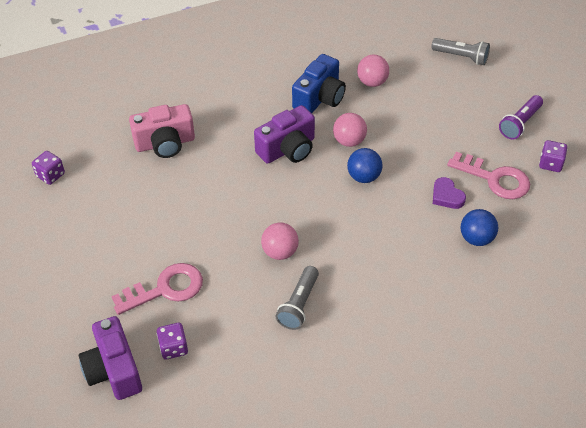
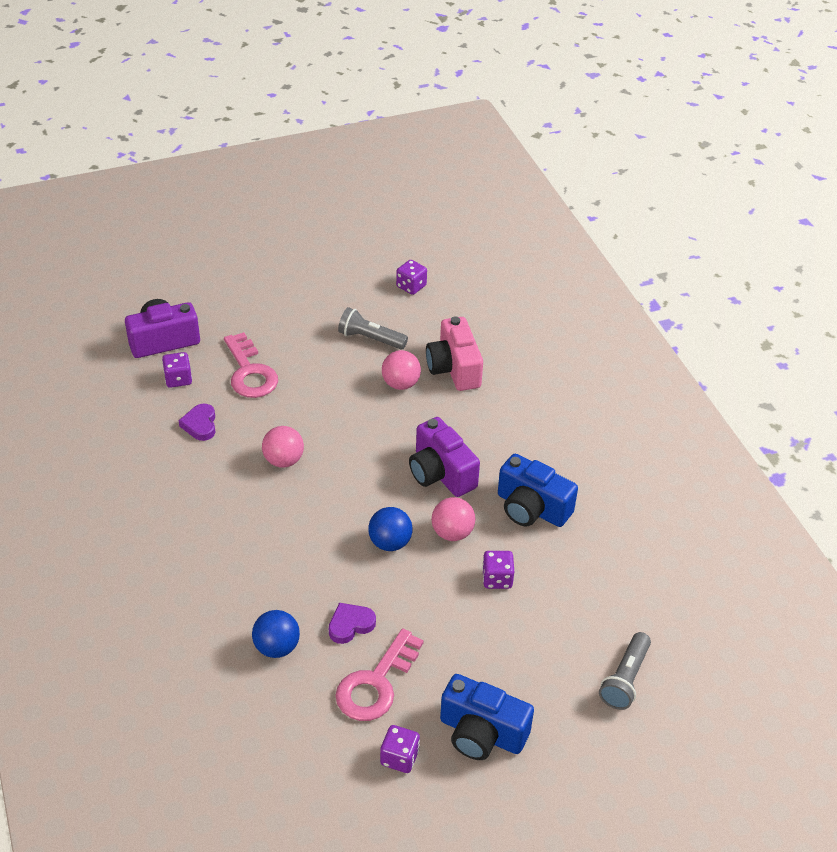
camera: 90 degrees right, 5 degrees down
(237, 320) = (200, 425): none -> purple heart
(299, 304) = (210, 473): grey flashlight -> grey flashlight (370, 339)
(372, 82) = (564, 566): pink ball -> pink ball (400, 384)
(389, 116) = (497, 579): none -> purple dice
(520, 124) = (481, 733): purple flashlight -> blue camera

